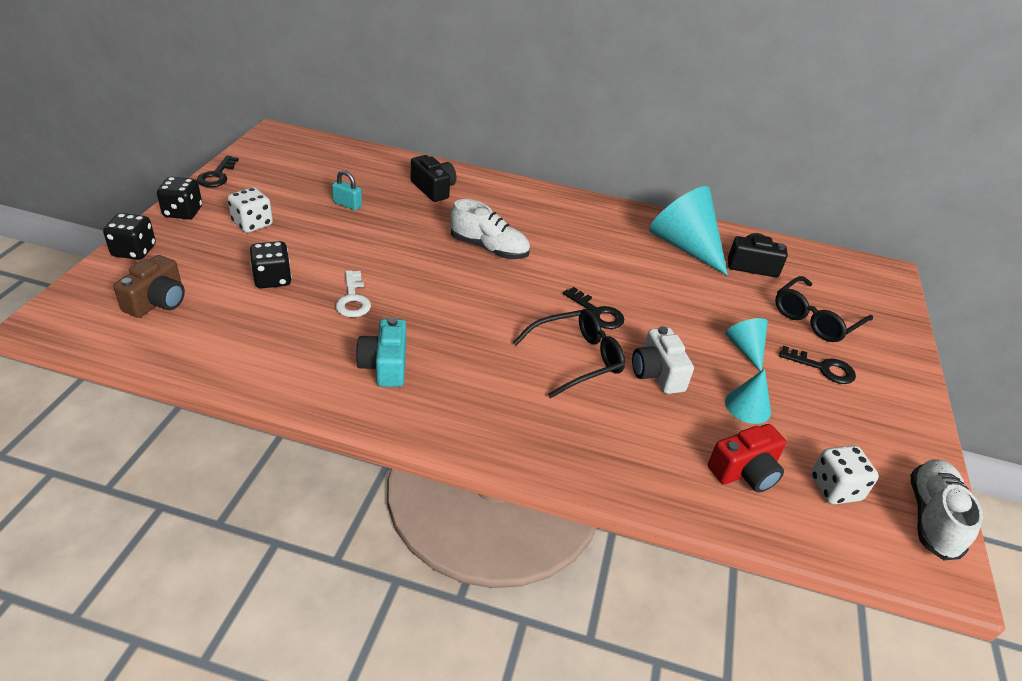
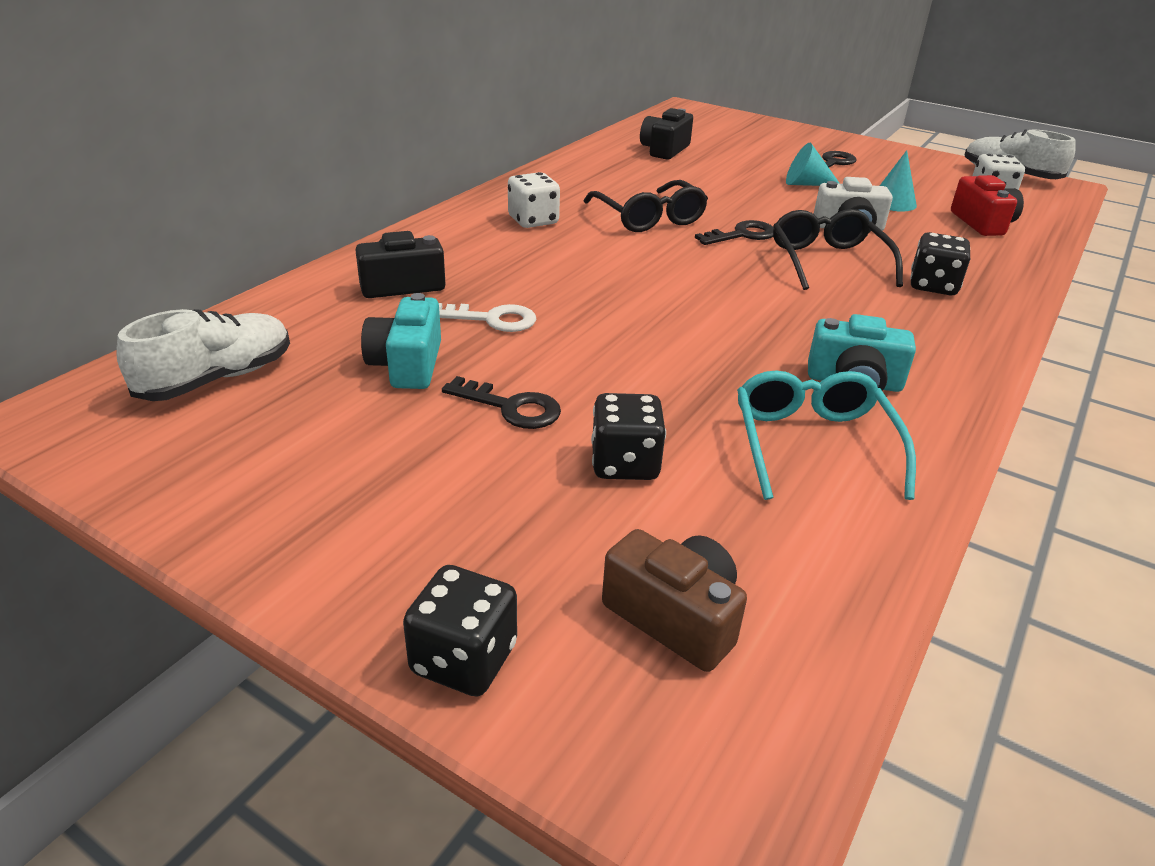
camera: 70 degrees left, 5 degrees down
(183, 212) = (322, 574): black dice -> black dice (933, 286)
(217, 175) = (179, 514): black key -> black key (510, 407)
(252, 224) = (423, 475): white dice -> white dice (533, 221)
(306, 345) = (813, 444): none -> turquoise glasses
(347, 204) = (407, 365): turquoise padlock -> turquoise camera
(353, 299) = (695, 390): white key -> white key (491, 319)
(489, 248) = (588, 271): white shoe -> white shoe (217, 379)
(684, 246) = (619, 169): turquoise cone -> none
(815, 319) = (758, 148): black glasses -> black glasses (649, 218)

